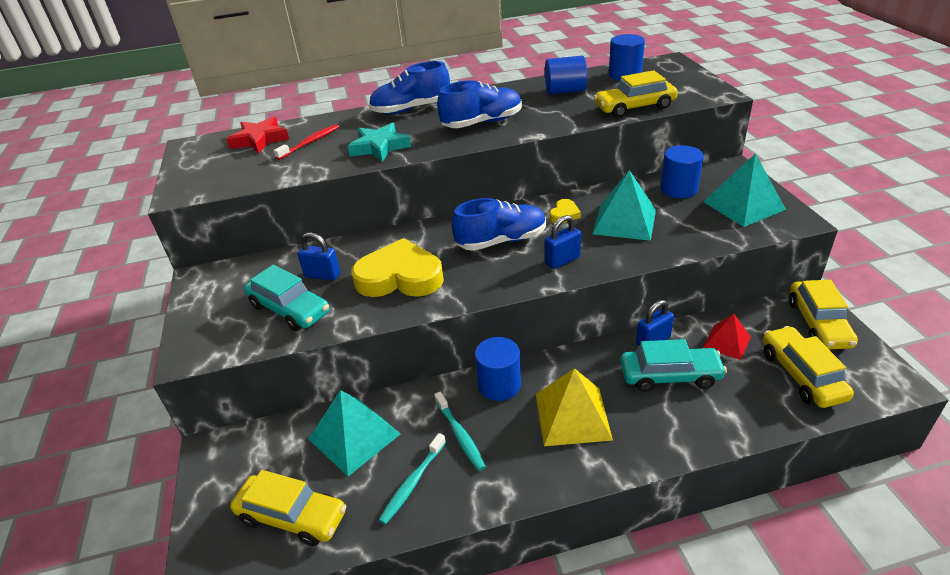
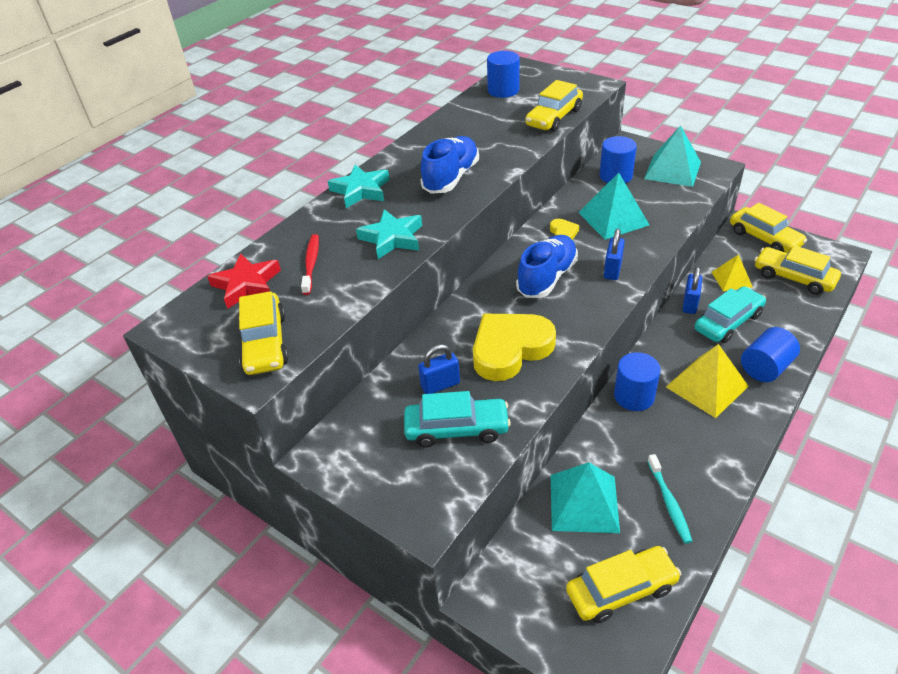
camera: 40 degrees left, 5 degrees up
(214, 177) = (265, 343): none -> yellow car
(411, 109) = (361, 190): blue shoe -> turquoise star
(460, 435) = (655, 448): turquoise toothbrush -> none
(565, 91) = (476, 122): blue cylinder -> blue cylinder (765, 368)
(727, 342) = (731, 279): red pyramid -> yellow pyramid

